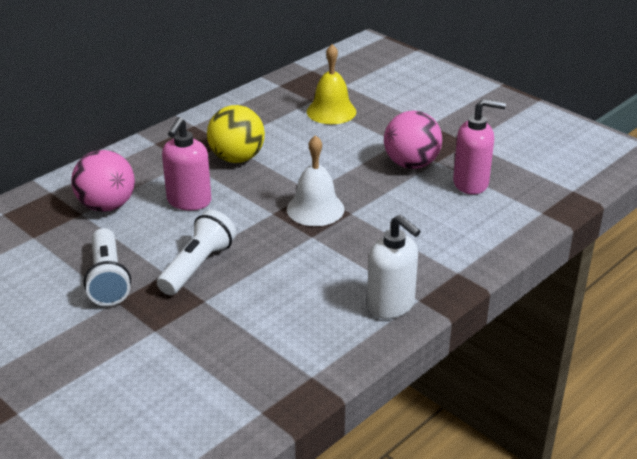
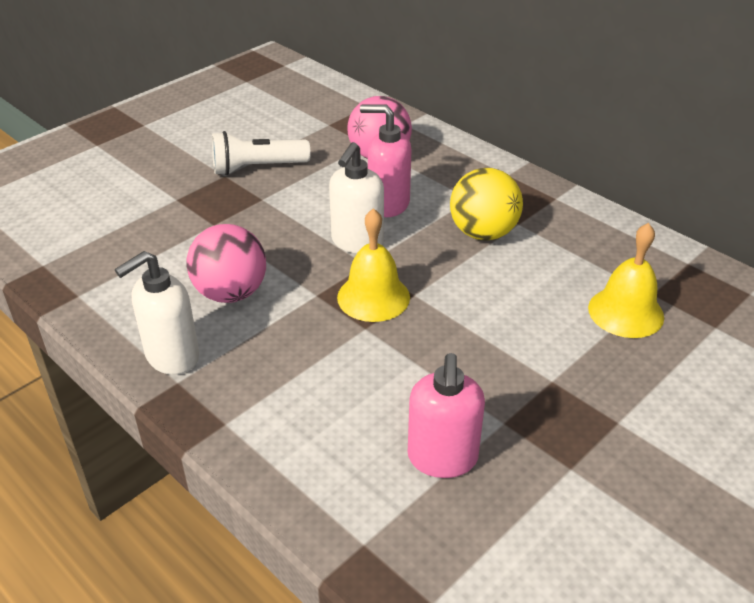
camera: 90 degrees right, 5 degrees up
(198, 266) = (270, 217): white flashlight -> none
(243, 217) = (357, 242): none -> white soap dispenser
(315, 209) = (373, 297): white bell -> yellow bell
(411, 164) = (490, 391): pink ball -> pink ball (231, 293)

